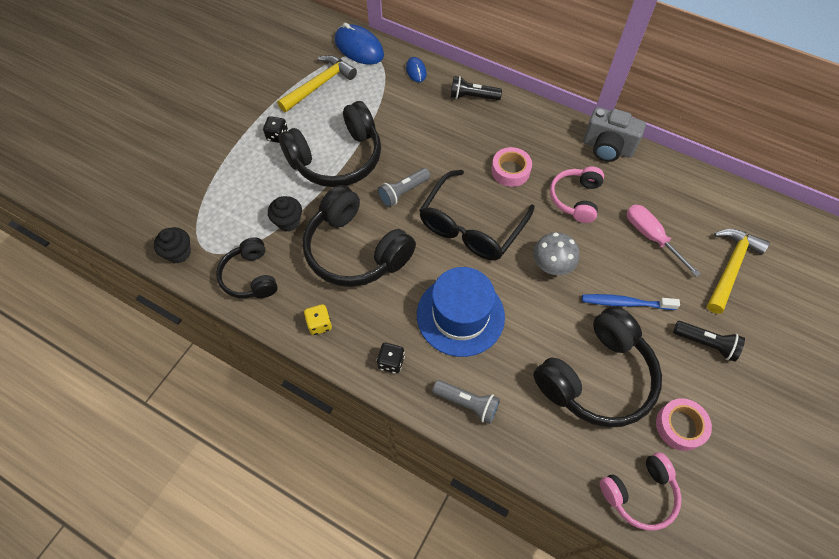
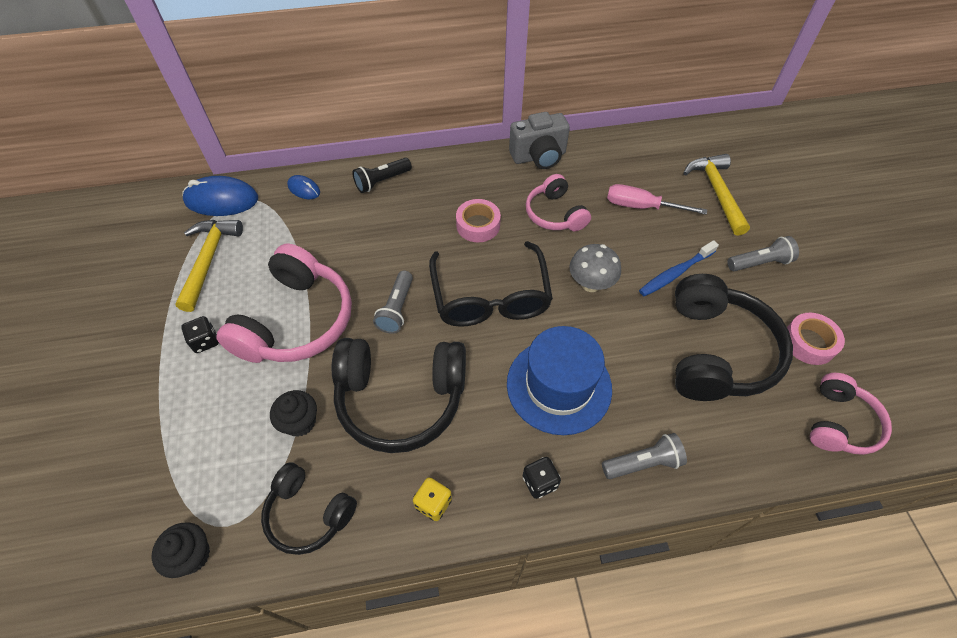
camera: 40 degrees left, 5 degrees down
(337, 158) = (296, 321): black headphones -> pink headphones
(706, 343) = (759, 263): black flashlight -> grey flashlight

